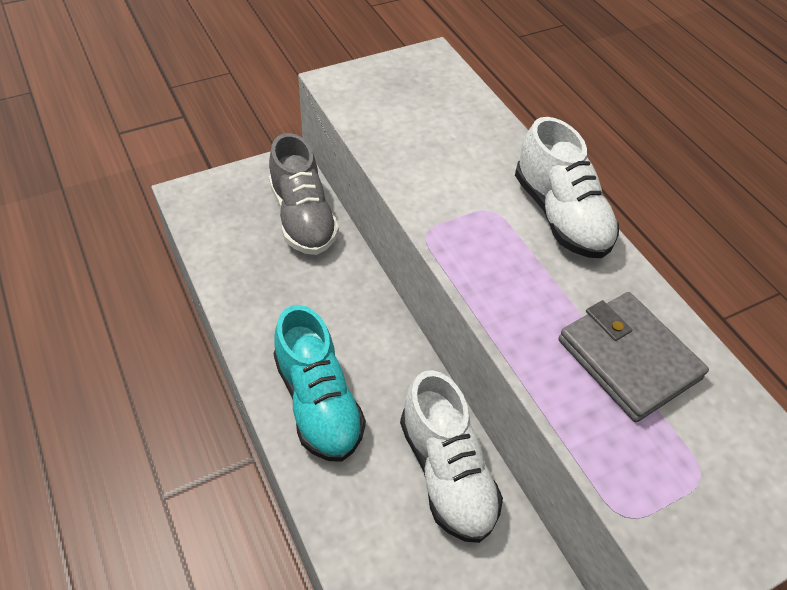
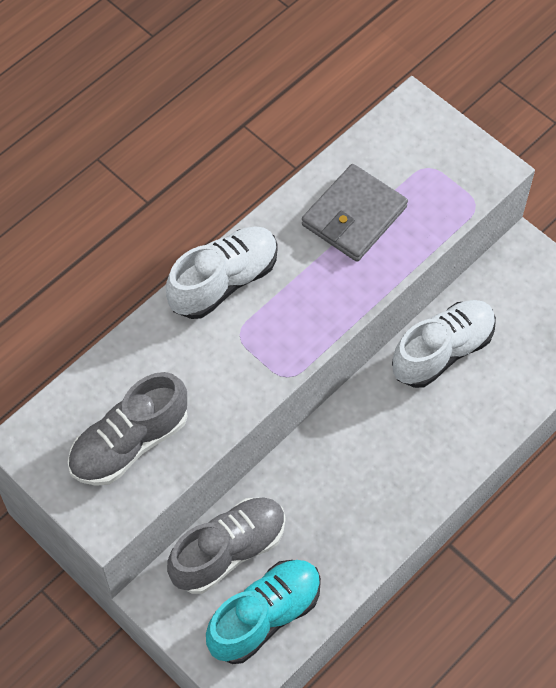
camera: 105 degrees left, 10 degrees up
(318, 402) = (424, 459): turquoise shoe -> turquoise shoe (264, 616)
(403, 111) = (129, 443): none -> grey shoe

